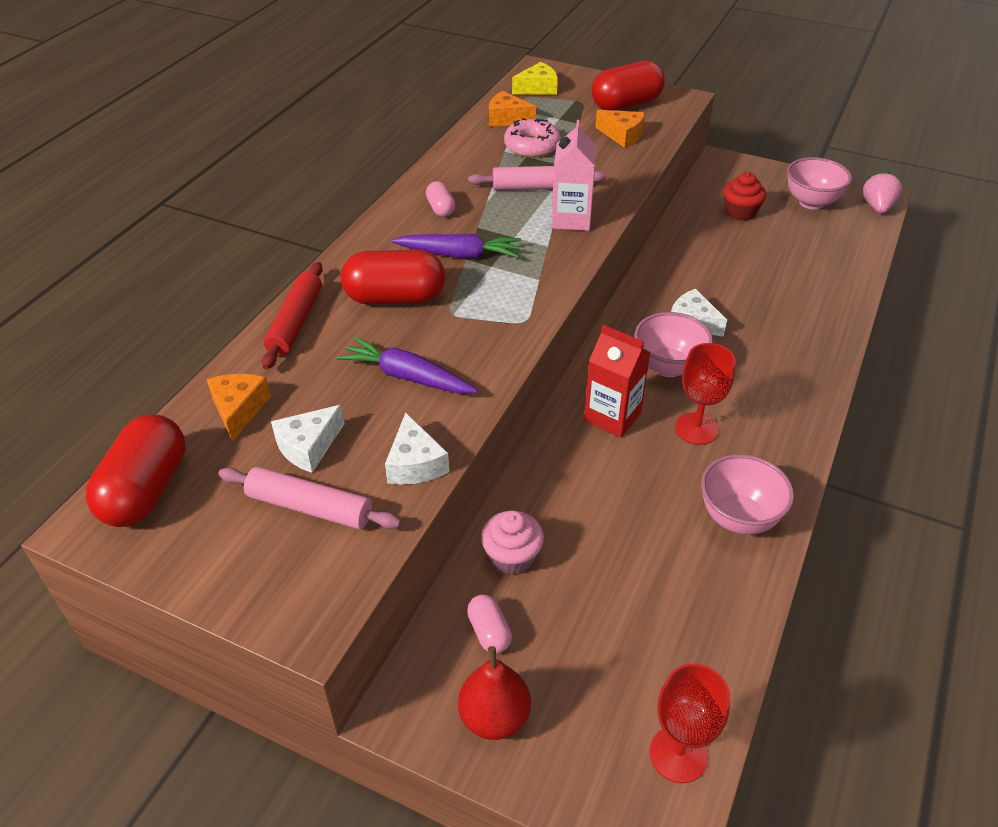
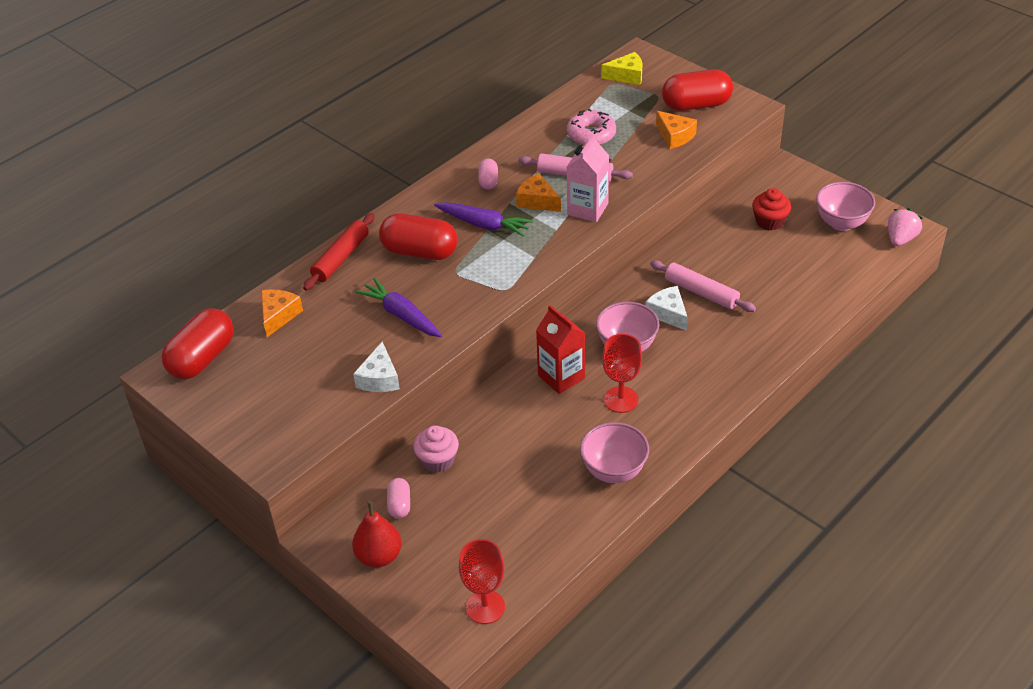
camera: 20 degrees right, 0 degrees up
(308, 446) = (314, 351): white cheese -> none
(310, 507) = (300, 392): pink rolling pin -> pink rolling pin (701, 292)
(507, 119) = (584, 103): orange cheese -> orange cheese (537, 201)

